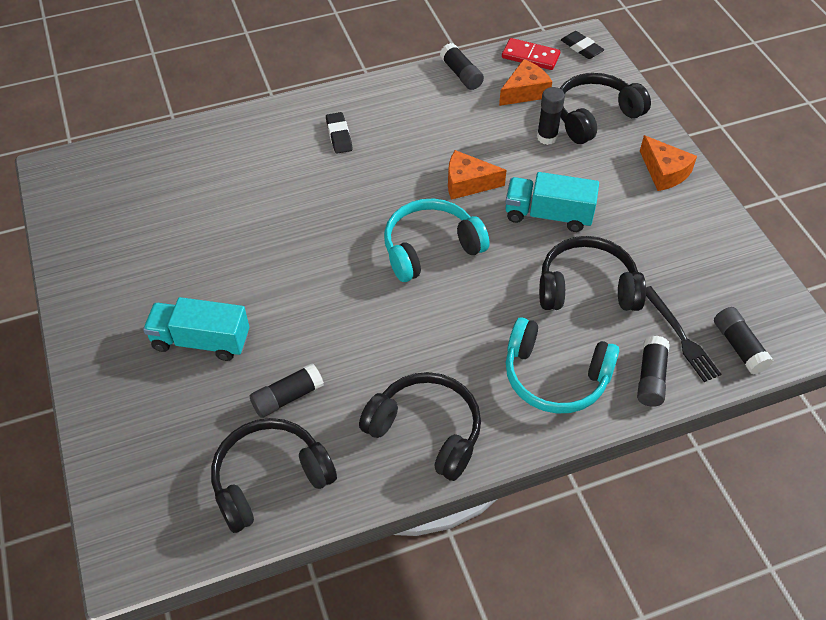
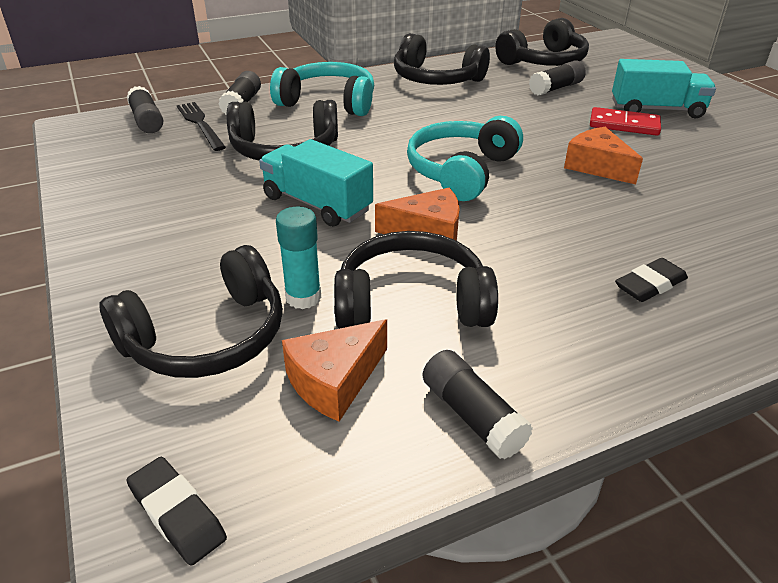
camera: 175 degrees right, 15 degrees down
(339, 135) = (650, 285): black eraser -> black eraser turned 75 degrees clockwise
(430, 248) = (461, 171): turquoise headphones -> turquoise headphones turned 150 degrees clockwise
(483, 131) = (411, 302): none -> black headphones
(530, 56) = (313, 477): red domino -> red domino (624, 125)
(547, 137) = (303, 297): black glue stick -> turquoise glue stick
(548, 215) = (317, 204): turquoise truck -> turquoise truck turned 150 degrees counterclockwise
(664, 172) = (130, 257): orange cheese -> orange cheese (597, 166)

